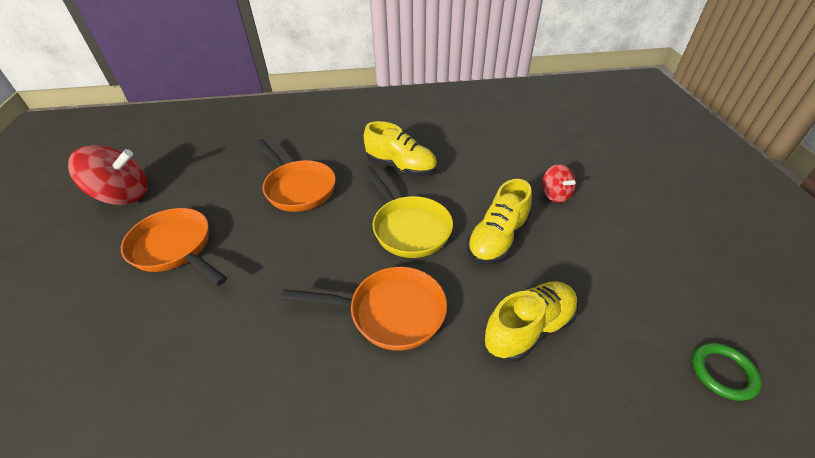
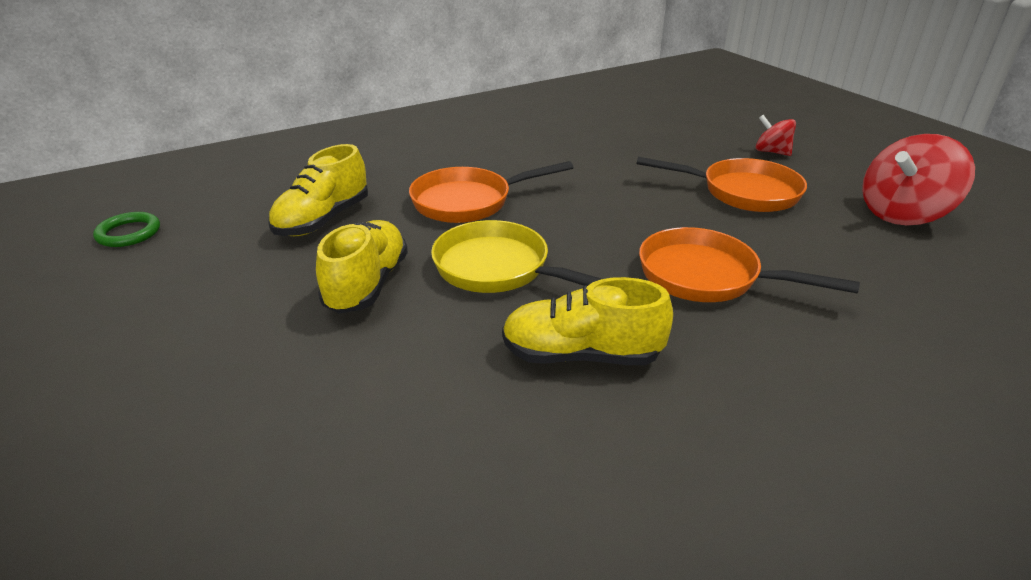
camera: 155 degrees right, 10 degrees down
(555, 195) = (265, 377): red spinning top -> red spinning top (771, 152)

